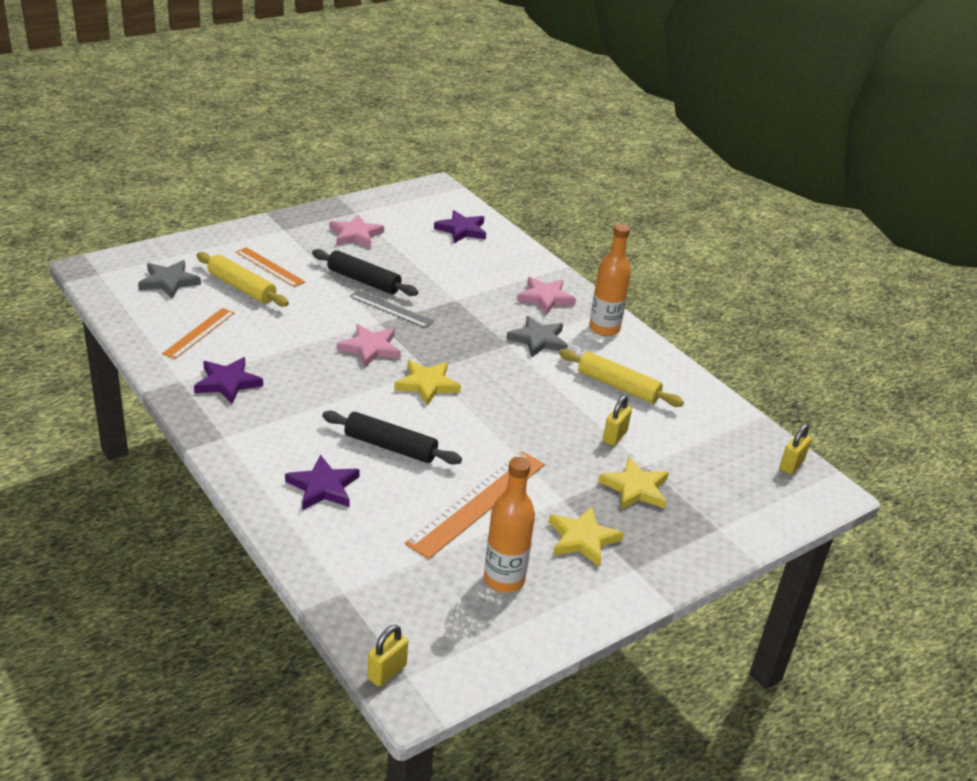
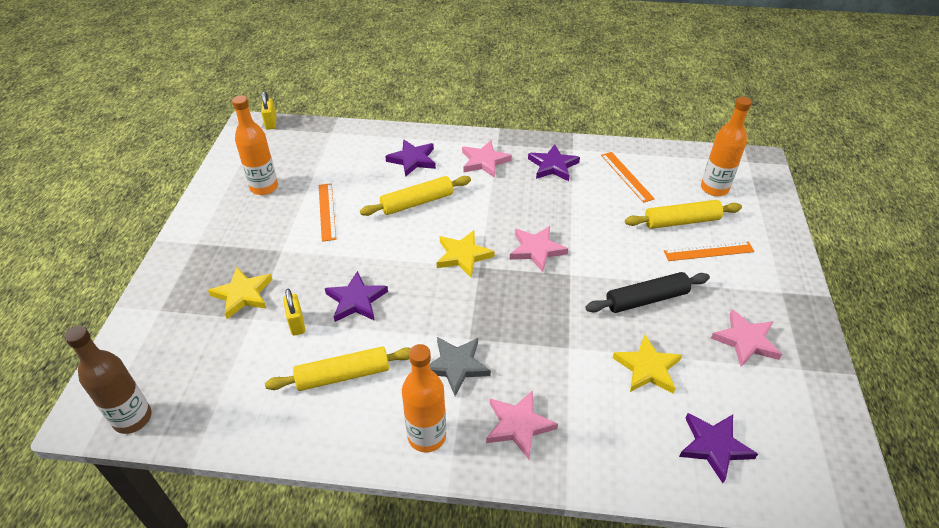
camera: 135 degrees right, 10 degrees up
(169, 282) = (714, 188): grey star -> orange bottle
(269, 432) = (484, 161): none -> pink star
(390, 447) = (417, 202): black rolling pin -> yellow rolling pin
(391, 309) = (585, 293): grey ruler -> none
(478, 503) = (326, 211): orange ruler -> orange ruler, size x0.60
(551, 418) = (356, 300): none -> purple star
(582, 539) = (244, 237): yellow star -> yellow star (647, 368)
(791, 465) = (132, 418): yellow padlock -> brown bottle

